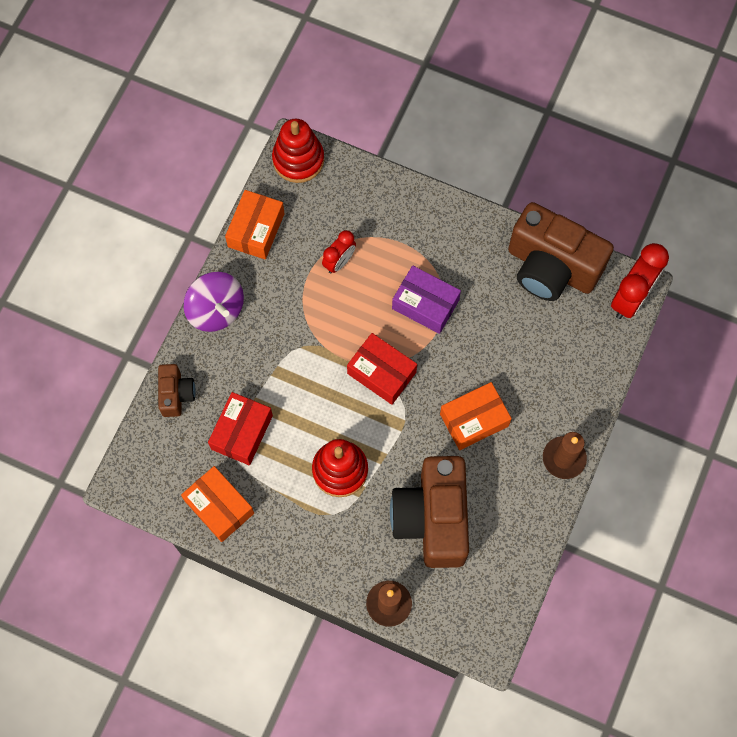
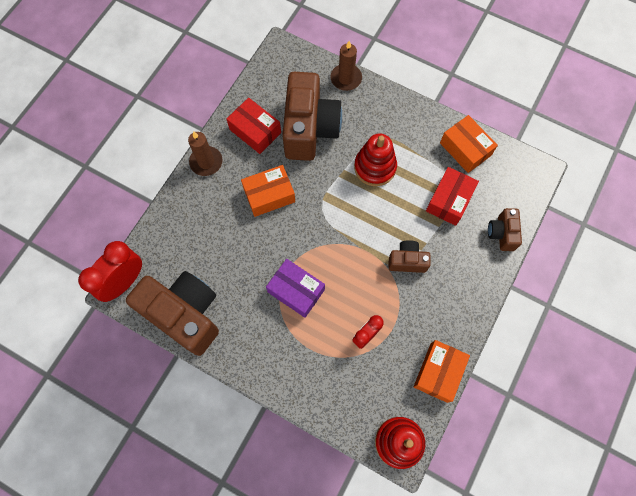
camera: 175 degrees left, 0 degrees up
(216, 310) = (472, 301): purple spinning top -> none
(294, 350) = (407, 261): none -> brown camera
(381, 373) = (337, 237): red box -> red box (255, 131)

